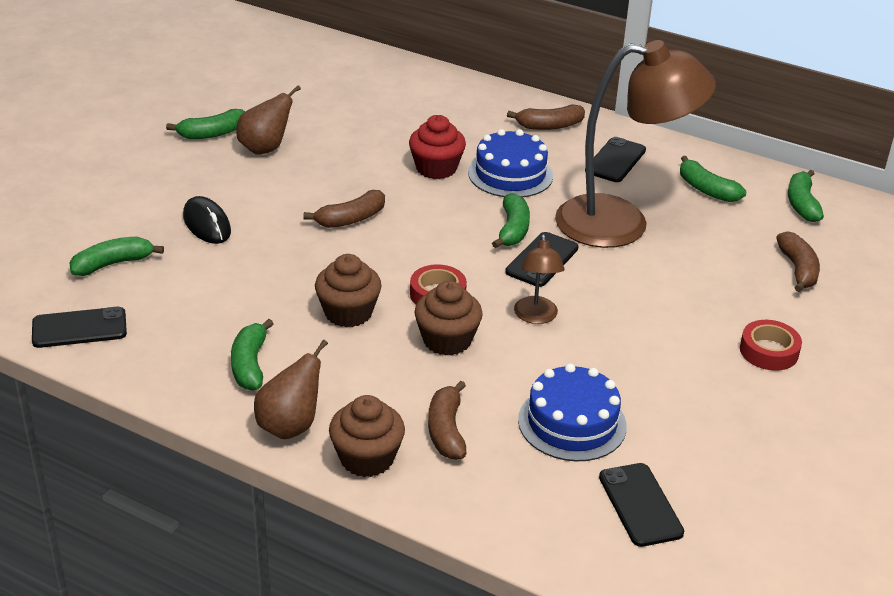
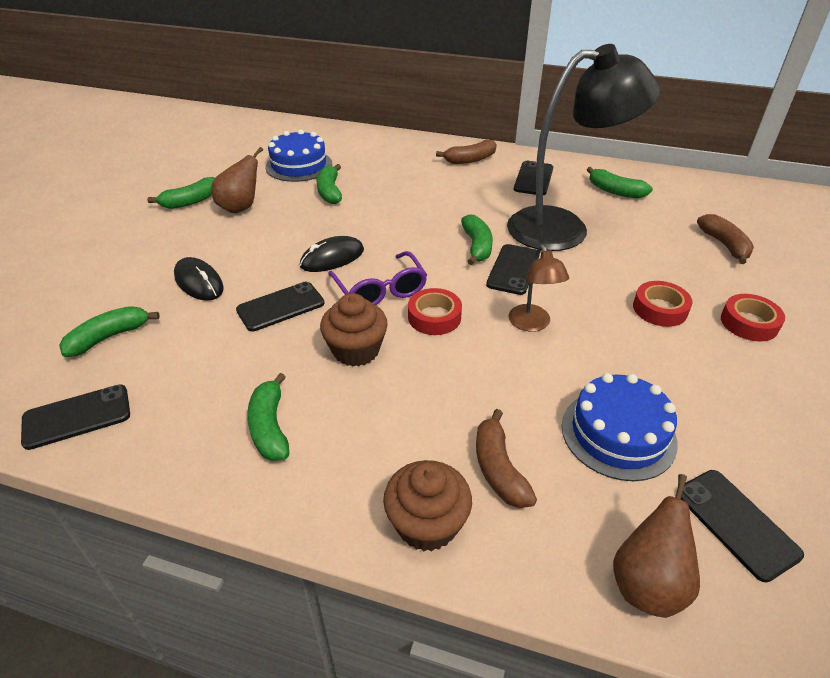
camera: 10 degrees left, 5 degrees up
(284, 260) = (280, 306): none -> black phone
(290, 426) = (331, 497): brown pear -> brown pear (647, 583)
(351, 219) = (332, 258): brown banana -> black mouse
(391, 259) = (380, 290): none -> purple glasses
(436, 168) = (392, 204): red cupcake -> none
(447, 340) = (460, 363): brown cupcake -> none
(510, 174) = (455, 200): blue cake -> blue cake (299, 165)
(621, 223) = (564, 228): brown lamp -> black lamp
(680, 323) = (660, 309): none -> red tape
(801, 204) = (693, 192): green banana -> green banana (329, 191)

